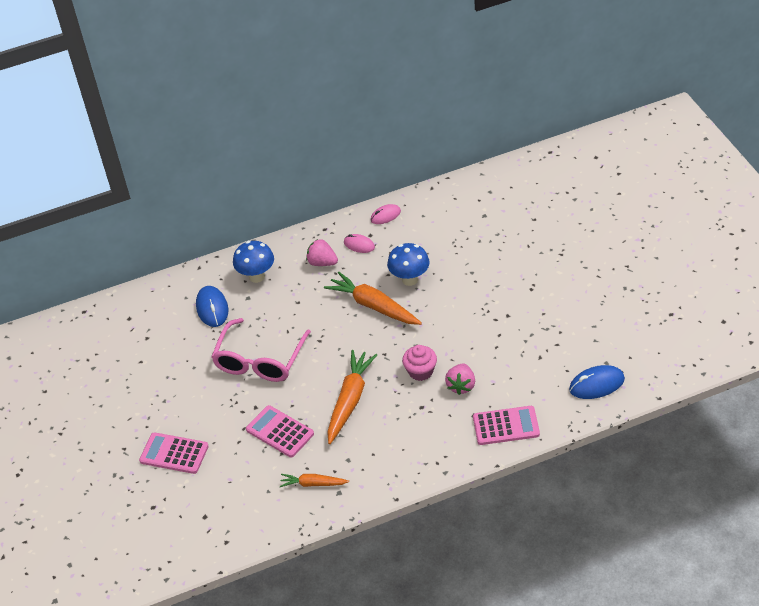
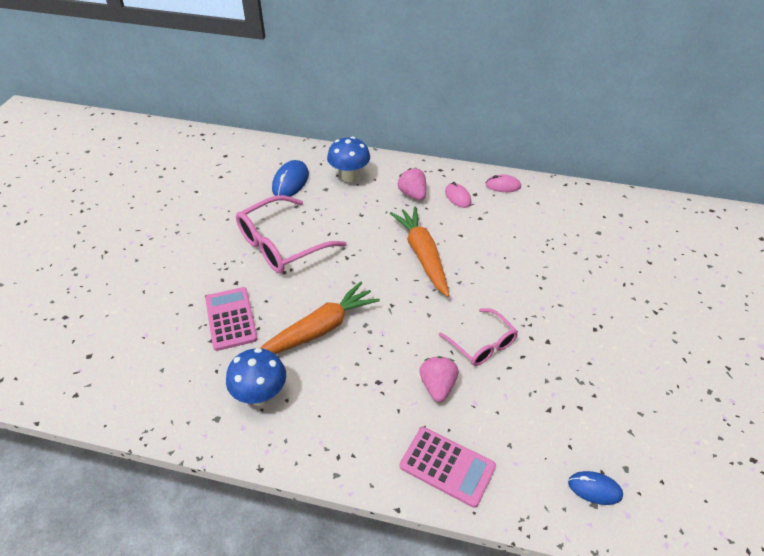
camera: 30 degrees right, 0 degrees up
(174, 454) = (133, 281): pink calculator -> none
(313, 484) = (204, 391): orange carrot -> none
(410, 279) = (477, 250): blue mushroom -> blue mushroom (261, 396)
(420, 371) = (410, 344): pink cupcake -> none
(461, 386) = (437, 386): pink strawberry -> pink strawberry turned 135 degrees clockwise
(467, 343) = (482, 344): none -> pink glasses
(596, 384) = (594, 489): blue mouse -> blue mouse, size x0.65

